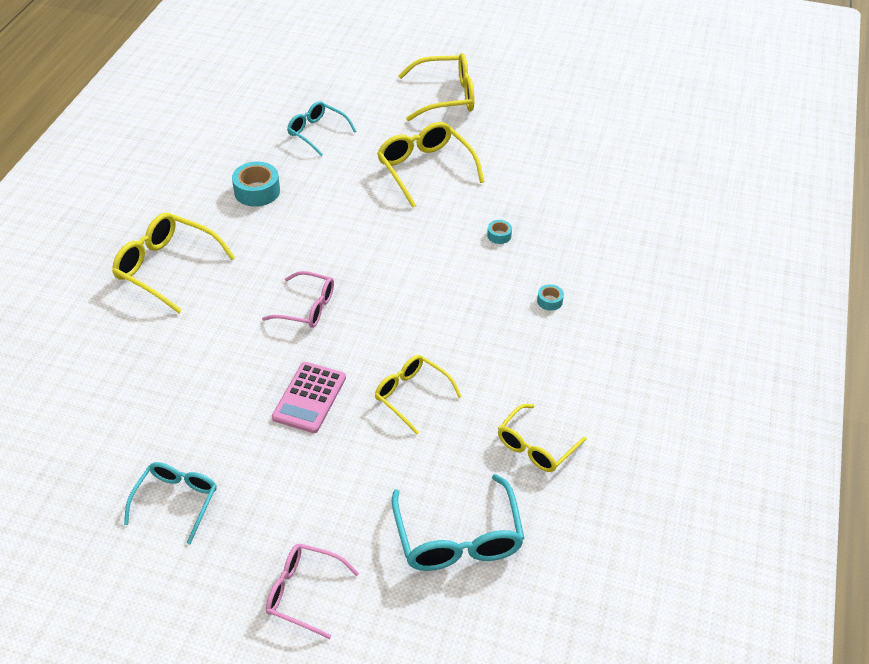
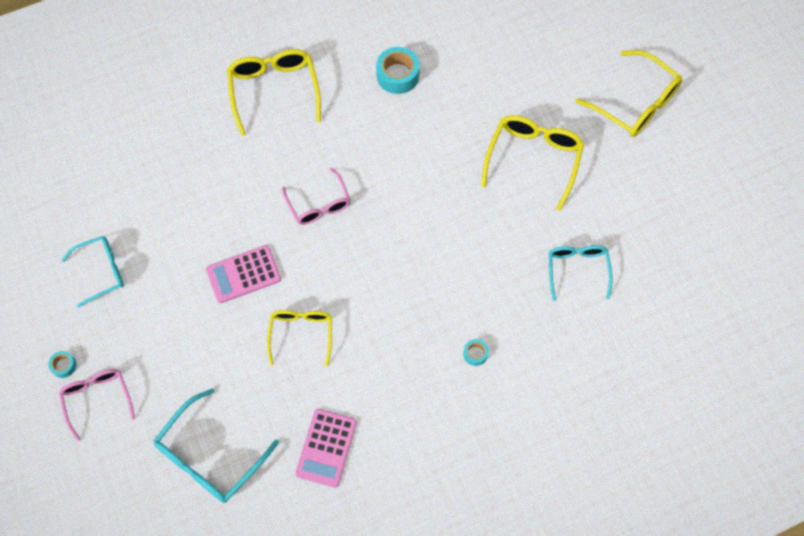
camera: 50 degrees right, 20 degrees up
(317, 132) = (498, 56): turquoise glasses -> turquoise glasses (577, 269)
(499, 235) = (511, 267): turquoise tape -> turquoise tape (64, 366)
(535, 447) = (326, 448): yellow glasses -> pink calculator

